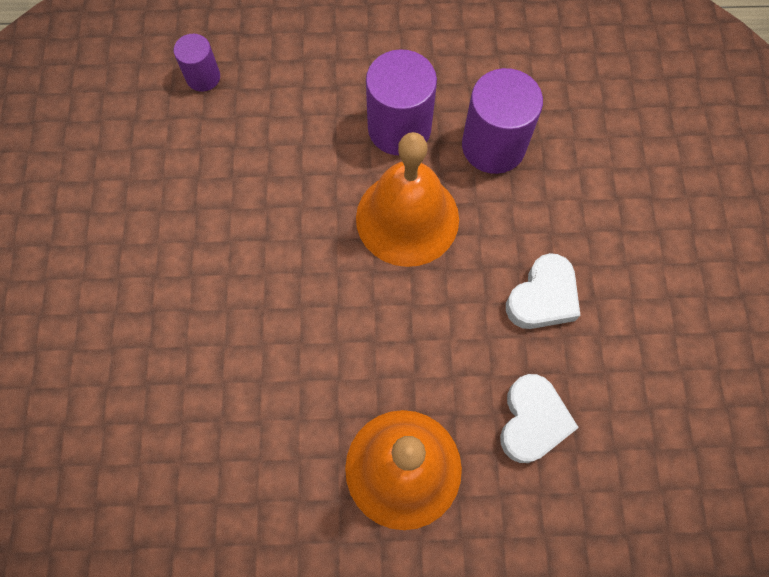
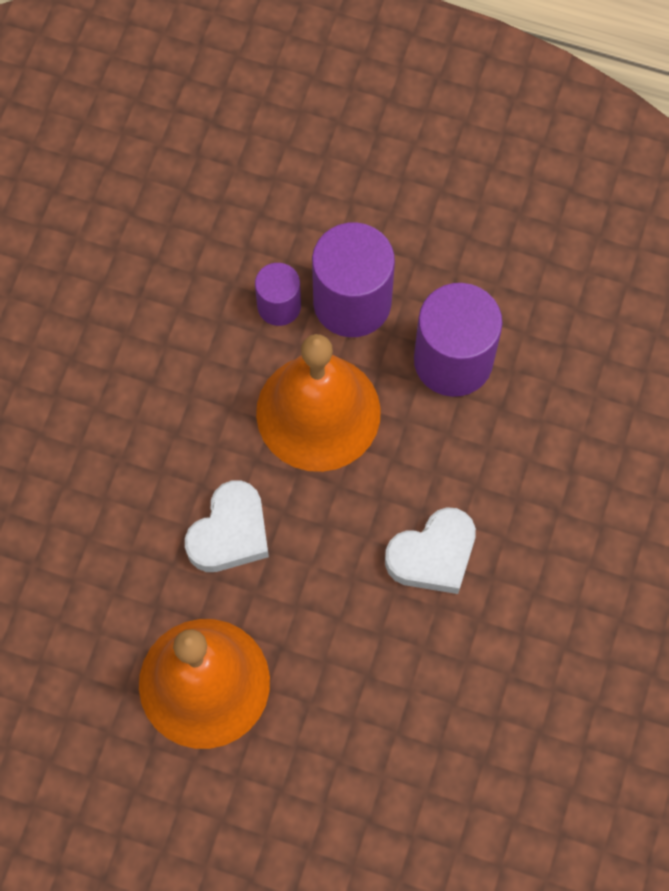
camera: 20 degrees right, 0 degrees up
(203, 77) = (149, 164): purple cylinder -> purple cylinder (279, 306)
(532, 421) = (362, 684): white heart -> white heart (230, 533)

